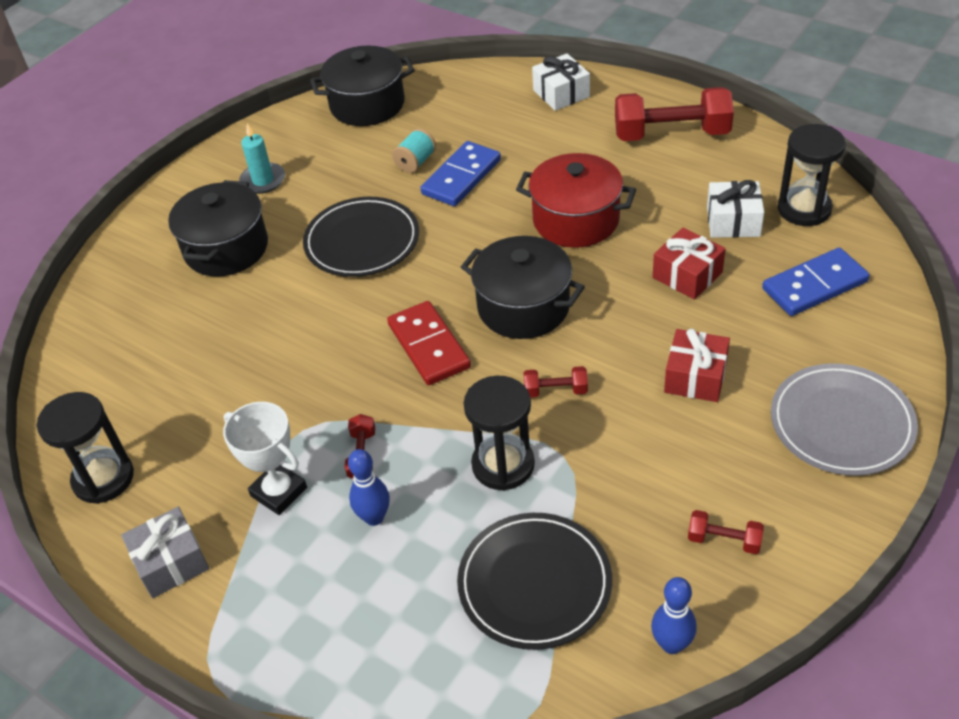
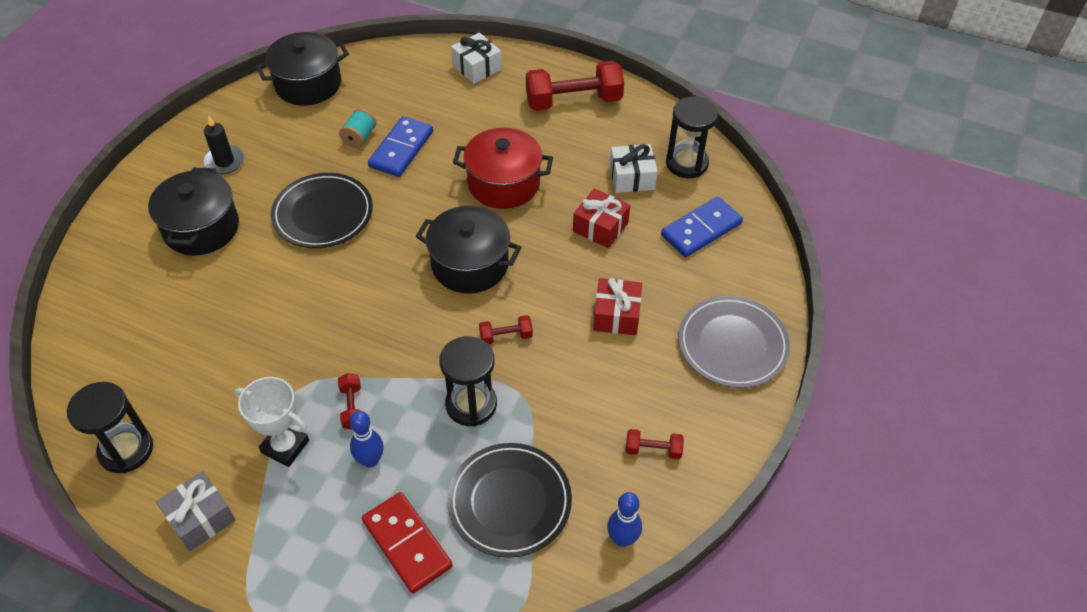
camera: 15 degrees left, 5 degrees up
(263, 180) = (224, 161): turquoise candle -> black candle
(429, 346) = (395, 305): red domino -> red domino (407, 543)

